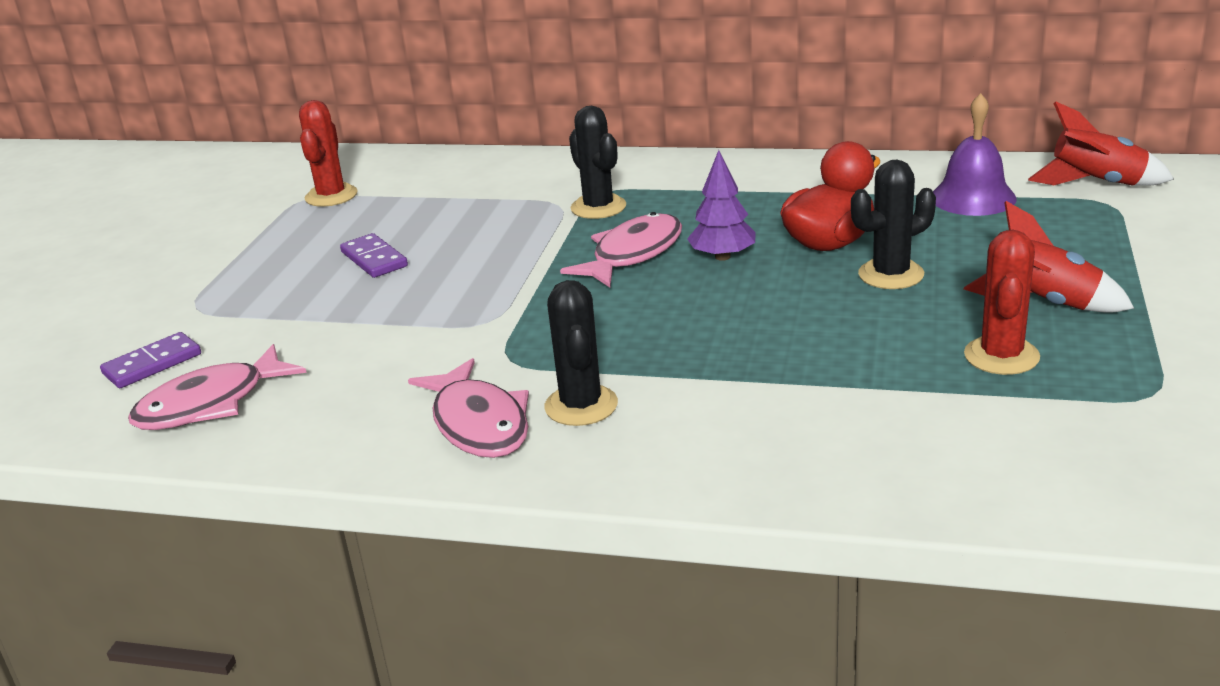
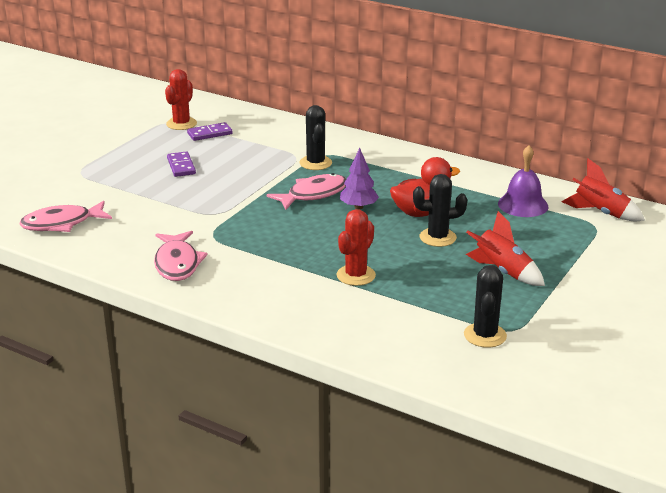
camera: 15 degrees right, 0 degrees up
(152, 364) = (45, 197): purple domino -> purple domino (210, 133)
(581, 406) = (230, 267): black cactus -> black cactus (485, 335)
(1001, 356) = (454, 293): red cactus -> red cactus (356, 275)

